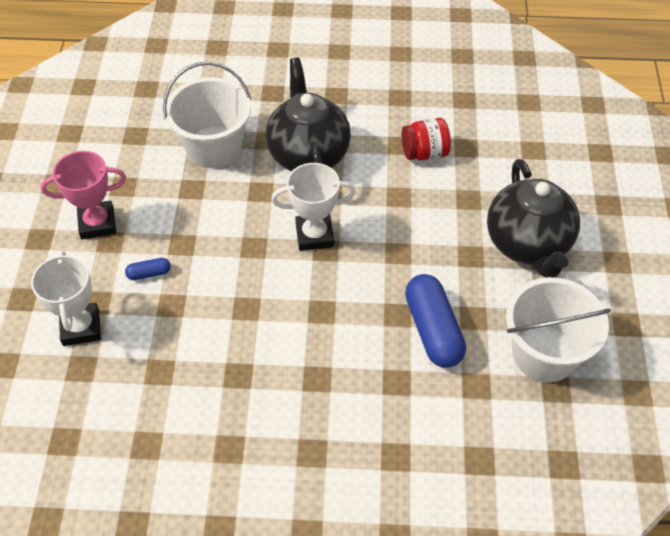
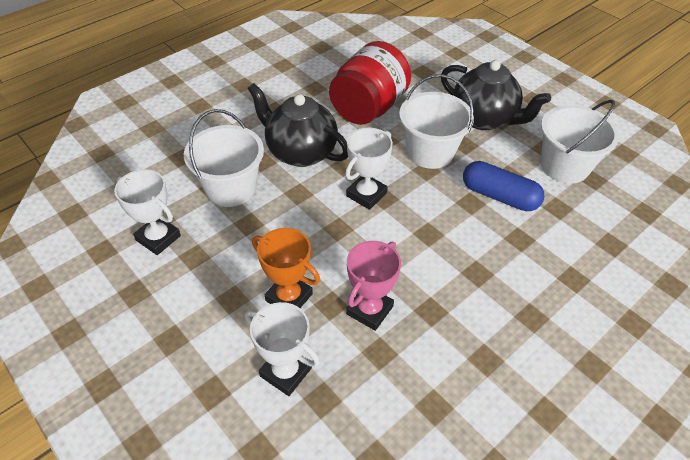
camera: 45 degrees left, 5 degrees down
(97, 223) = (206, 294): pink trophy -> pink trophy (369, 310)
(116, 151) = (158, 238): none -> white trophy
(149, 273) = (289, 297): blue capsule -> orange trophy
(424, 153) = (368, 108): red jar -> red jar, size x1.99
(425, 238) = (430, 152): none -> white bucket

